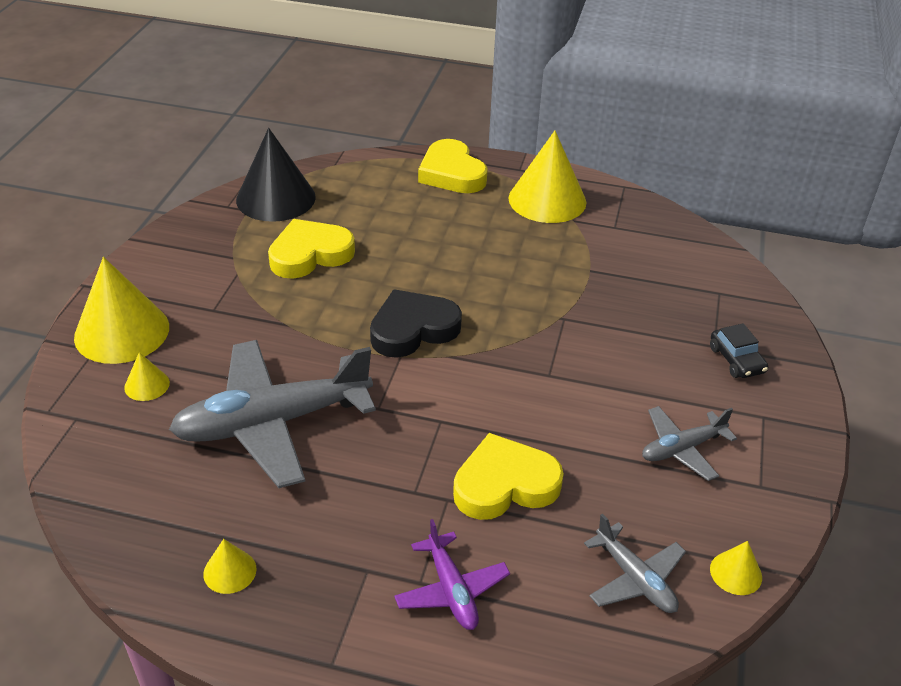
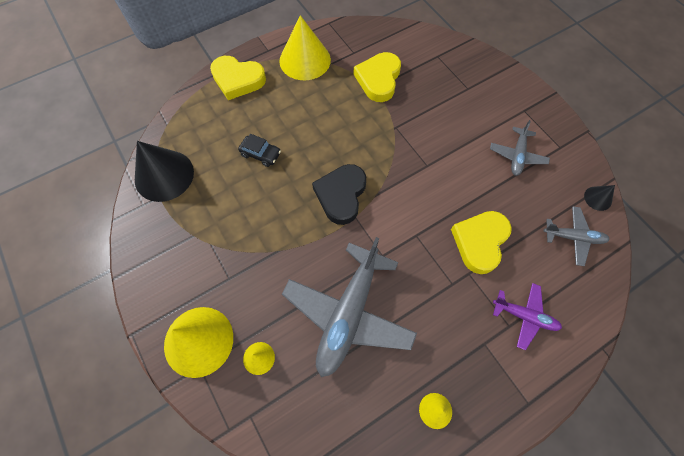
camera: 45 degrees left, 25 degrees up
(310, 254) = (233, 196): yellow heart -> yellow heart (378, 79)
(736, 360) = (484, 89): black car -> black car (260, 154)
(736, 573) = (598, 198): yellow cone -> black cone

